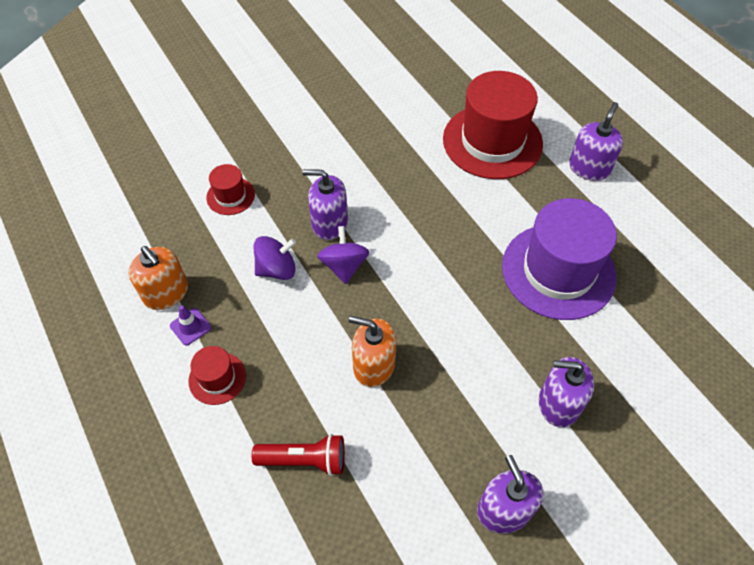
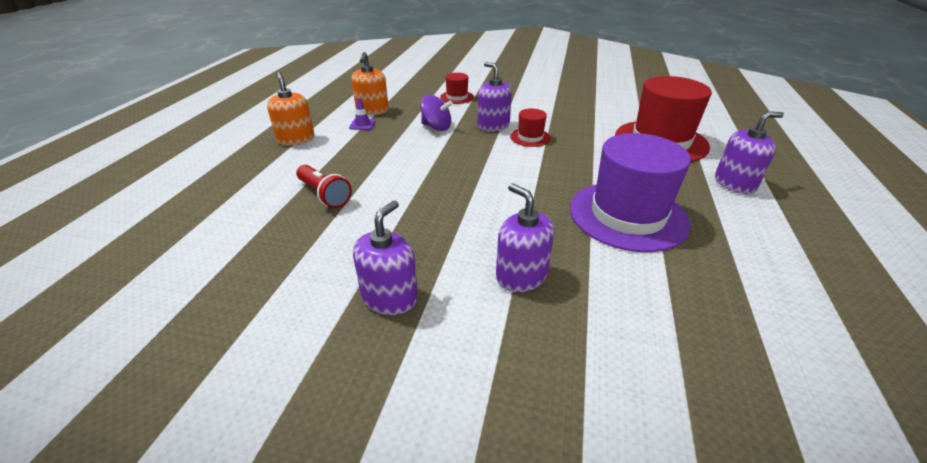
camera: 45 degrees right, 20 degrees down
(217, 378) = (342, 145): red hat -> red hat (530, 137)
(344, 266) = (475, 142): purple spinning top -> none
(374, 365) = (425, 184): orange soap dispenser -> orange soap dispenser (296, 139)

